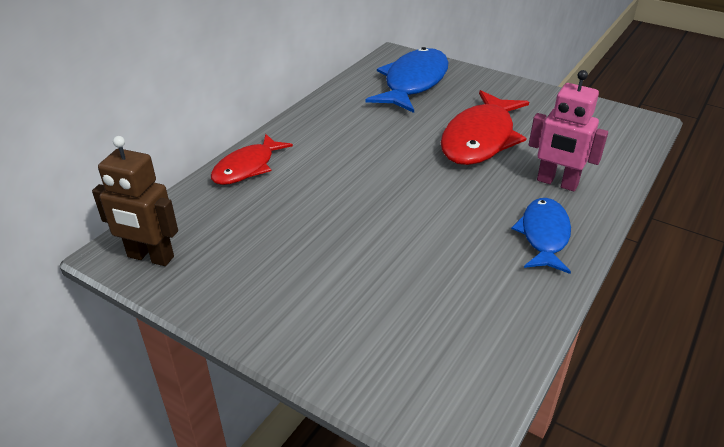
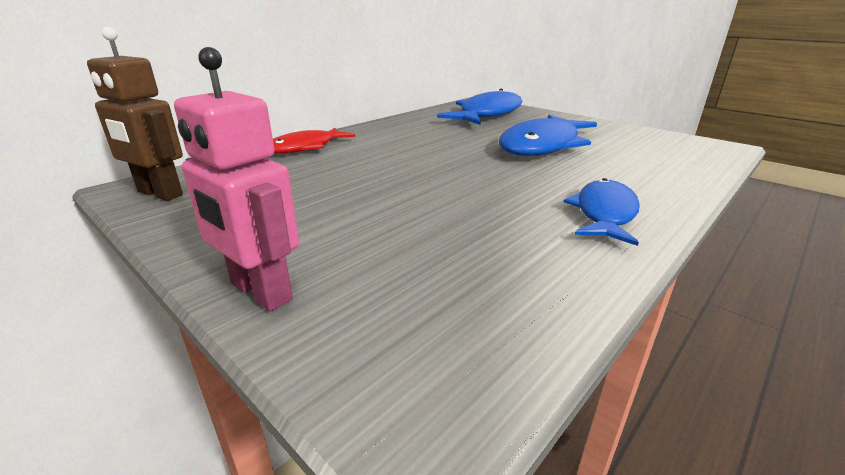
camera: 10 degrees right, 10 degrees down
(480, 139) = (542, 146): red fish -> blue fish
(557, 183) = (623, 177): pink robot -> pink robot (260, 292)

